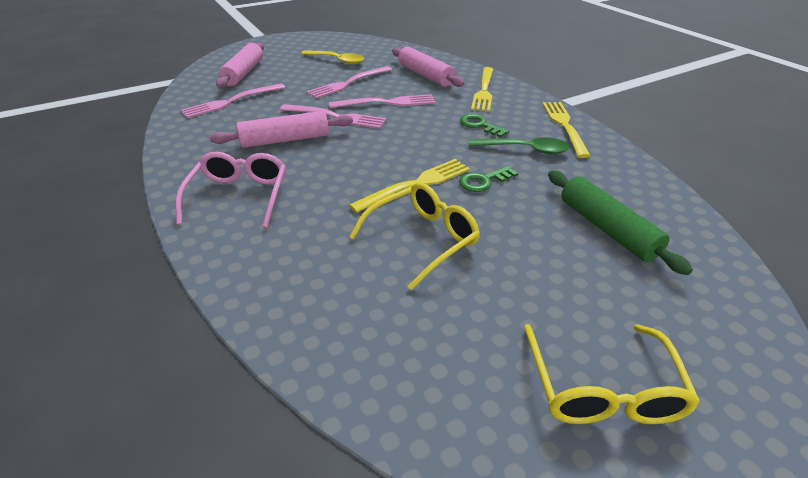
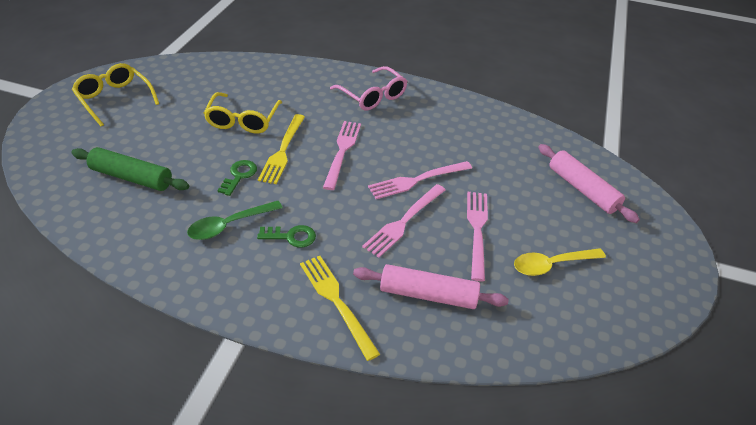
camera: 135 degrees right, 5 degrees up
(230, 102) = (517, 152): pink fork -> pink fork (342, 151)
(285, 140) = (414, 141): pink rolling pin -> none
(564, 125) = (211, 283): yellow fork -> none

